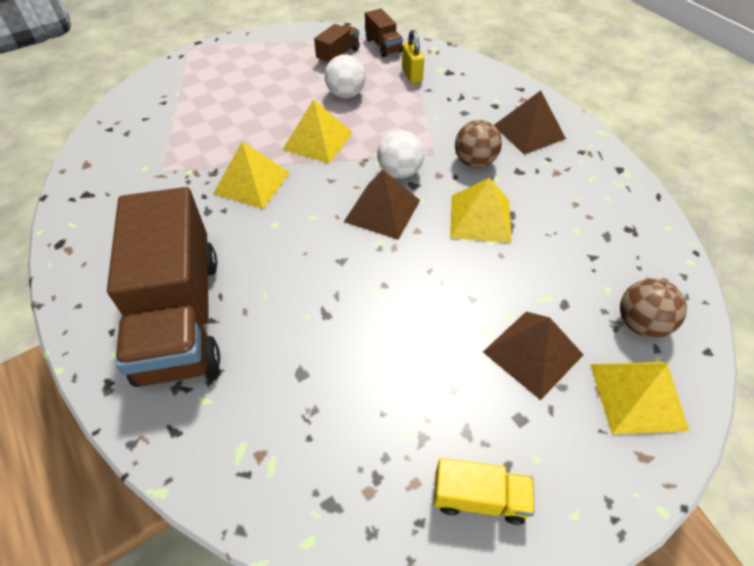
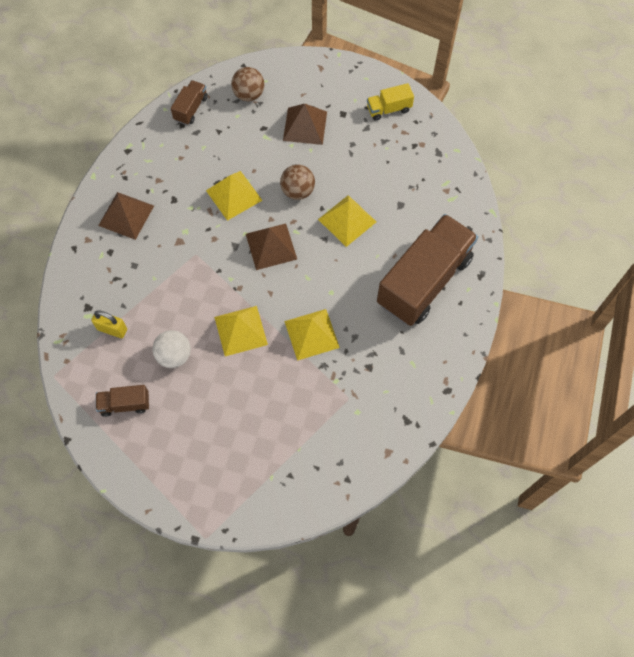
camera: 130 degrees left, 15 degrees up
(383, 46) = (84, 381): brown truck -> brown truck (191, 109)
(399, 172) = (230, 260): white ball -> none
(412, 75) = (112, 329): yellow padlock -> yellow padlock turned 75 degrees clockwise
(474, 162) = (185, 227): brown ball -> brown ball (298, 191)
(479, 498) = (389, 109): yellow truck -> yellow truck turned 75 degrees counterclockwise
(637, 396) = (293, 80): yellow pyramid -> yellow pyramid (347, 220)

